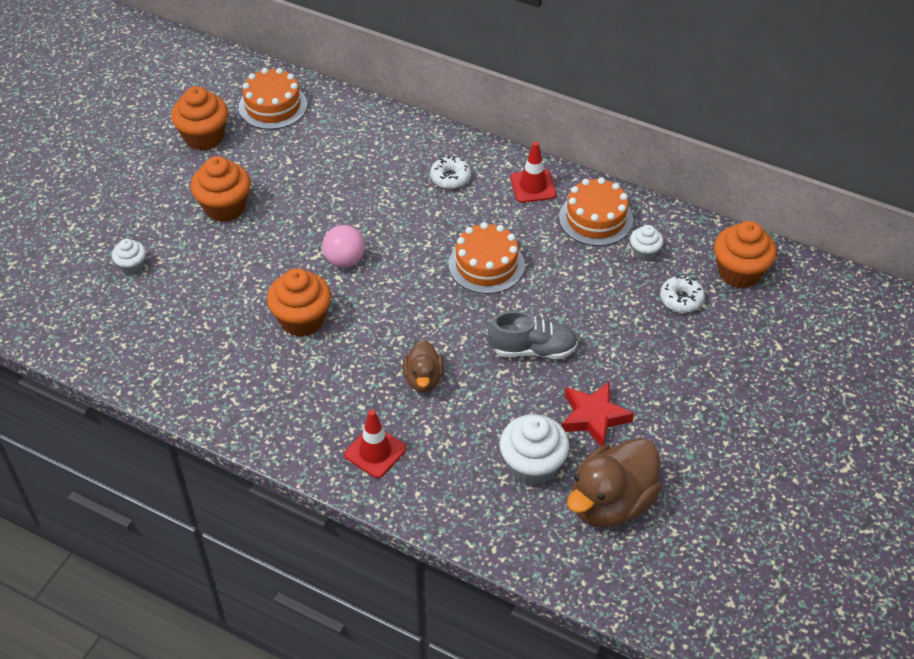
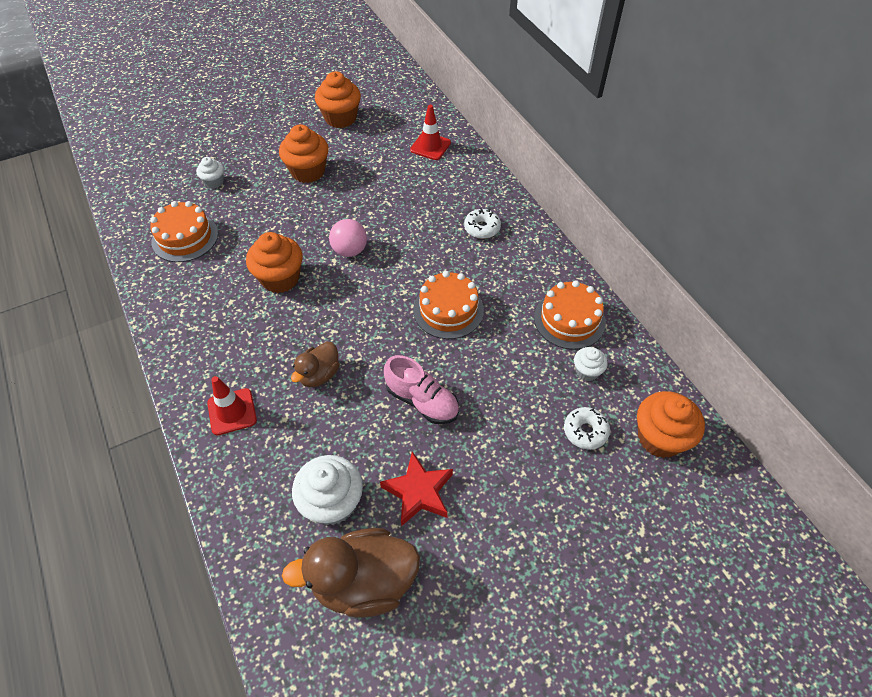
camera: 35 degrees right, 5 degrees up
(273, 106) = (404, 117): orange cake -> orange cake (185, 237)
(533, 186) = (540, 267): red traffic cone -> red traffic cone (430, 146)
(533, 349) = (422, 401): grey shoe -> pink shoe

